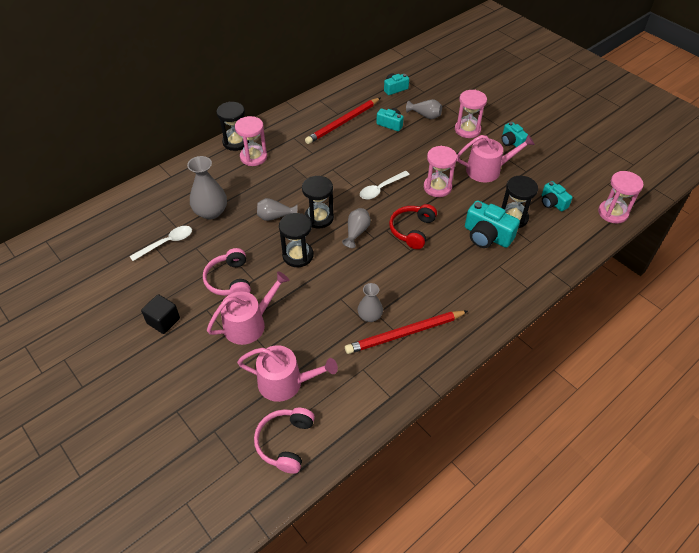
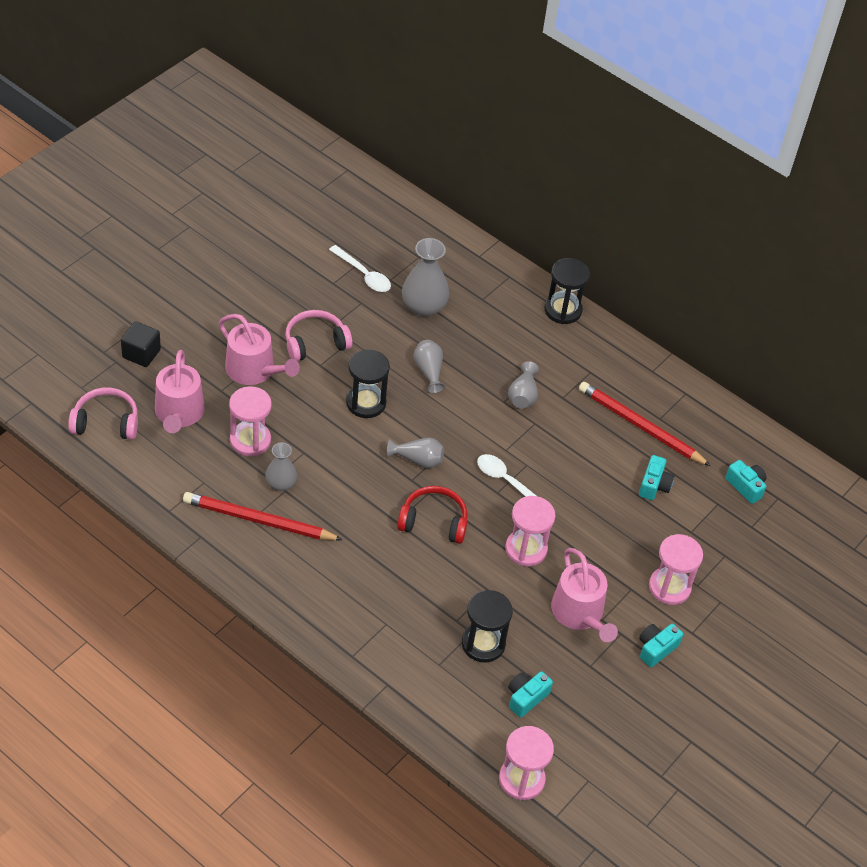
camera: 75 degrees right, 0 degrees up
(163, 321) = (248, 295): black cube -> black cube (141, 353)
(253, 157) = (537, 333): pink hourglass -> pink hourglass (250, 440)
(319, 218) = (436, 417): black hourglass -> none
(405, 334) = (258, 520): red pencil -> red pencil turned 45 degrees counterclockwise
(425, 115) = (689, 530): grey vase -> grey vase (523, 396)
(487, 236) = (440, 610): turquoise camera -> none

